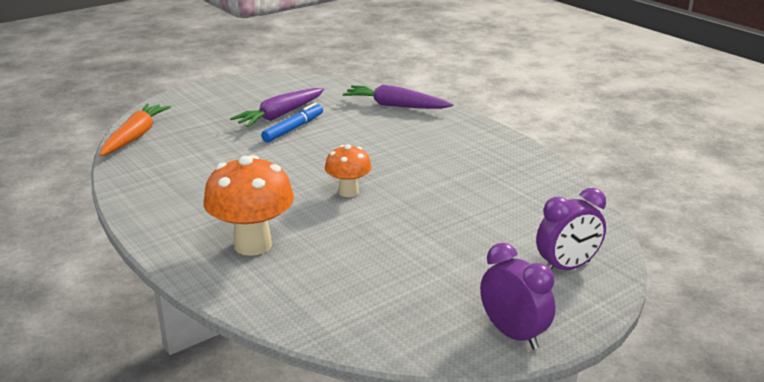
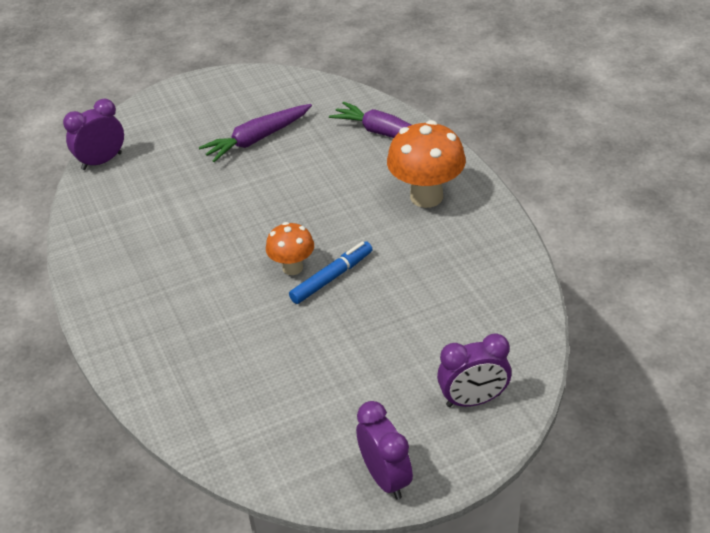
camera: 15 degrees right, 15 degrees up
(135, 136) = (101, 161): orange carrot -> purple clock
(253, 245) = (179, 332): orange mushroom -> orange mushroom (426, 196)
(293, 128) = (264, 163): blue marker -> blue marker (332, 277)

